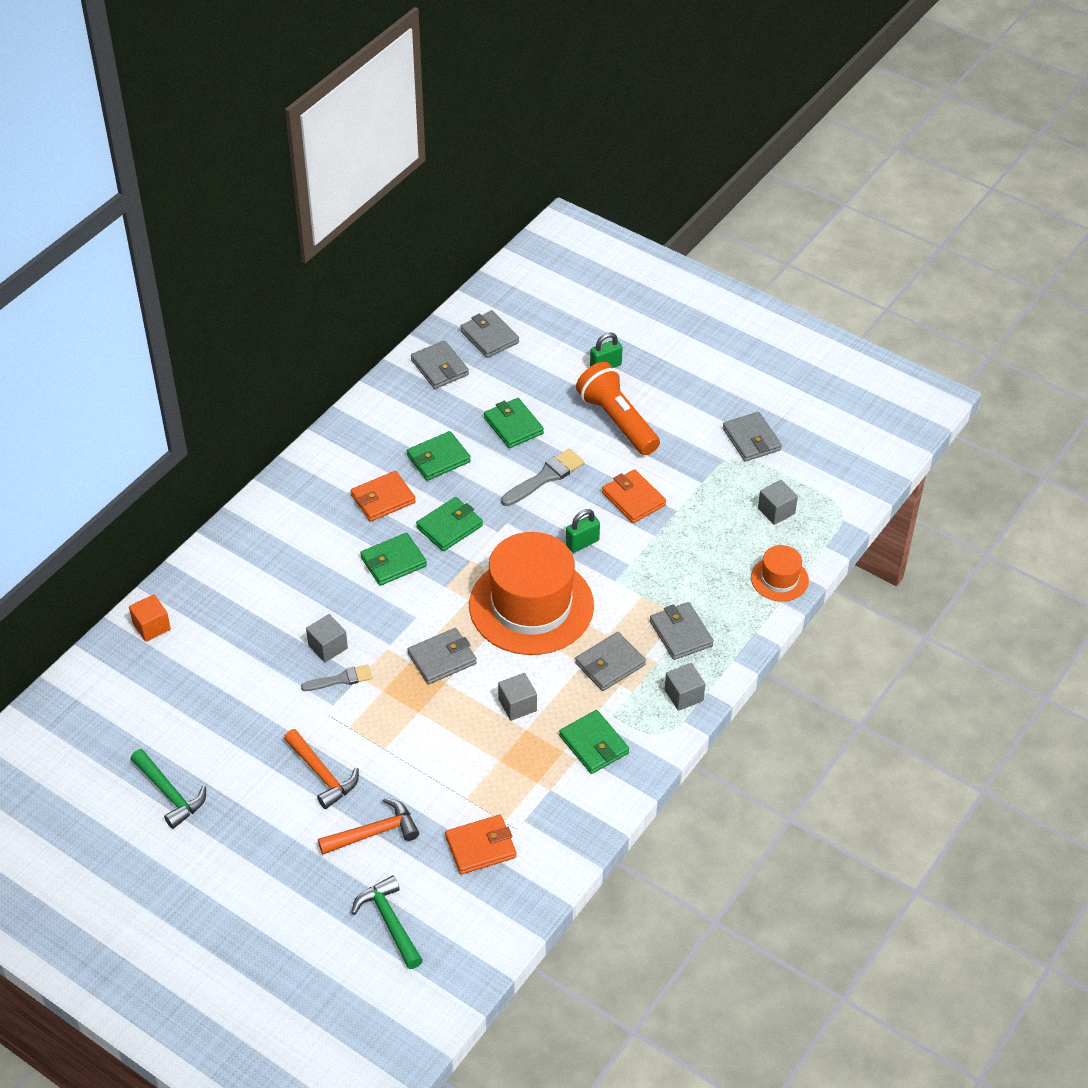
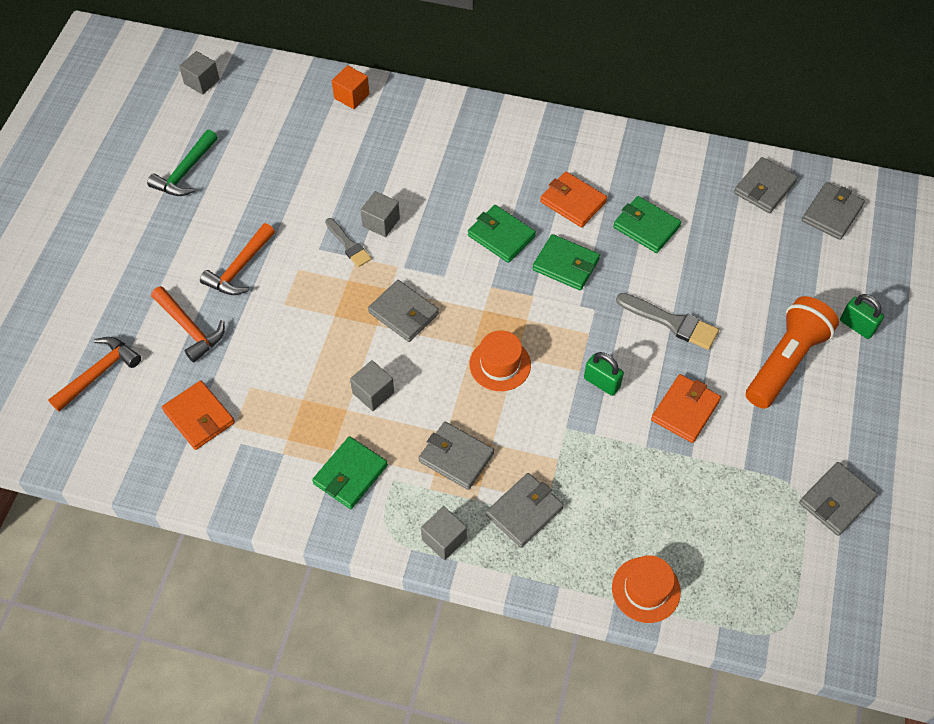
camera: 70 degrees right, 10 degrees up
(390, 922) = (99, 373): green hammer -> orange hammer
(513, 425) = (724, 273): green wallet -> none
(531, 605) = (500, 364): orange hat -> orange hat, size x0.47
(776, 511) = (743, 557): grey cube -> grey cube (202, 82)

